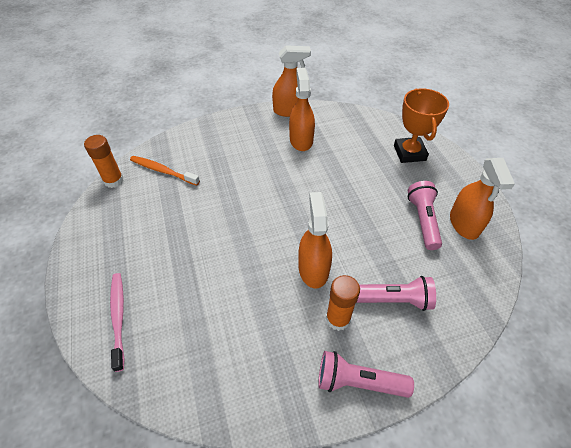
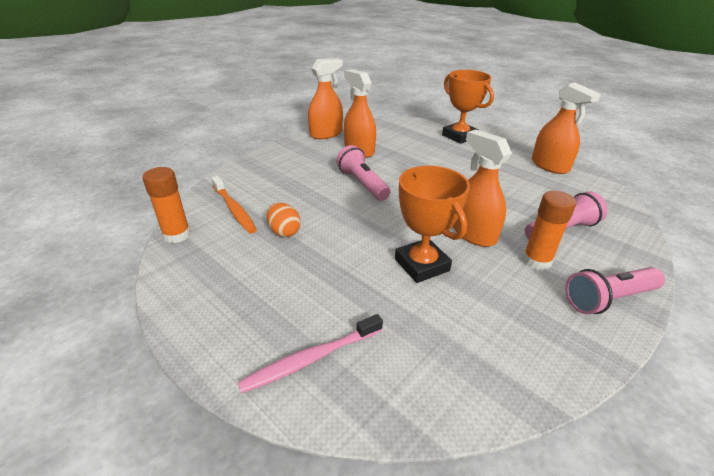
camera: 30 degrees left, 15 degrees down
(118, 317) = (311, 359): pink toothbrush -> pink toothbrush turned 75 degrees counterclockwise
(163, 171) = (234, 209): orange toothbrush -> orange toothbrush turned 120 degrees counterclockwise
(179, 206) = (284, 232): none -> orange egg
(246, 280) = (422, 265): none -> orange trophy
(422, 220) = (519, 173): pink flashlight -> pink flashlight (362, 184)

